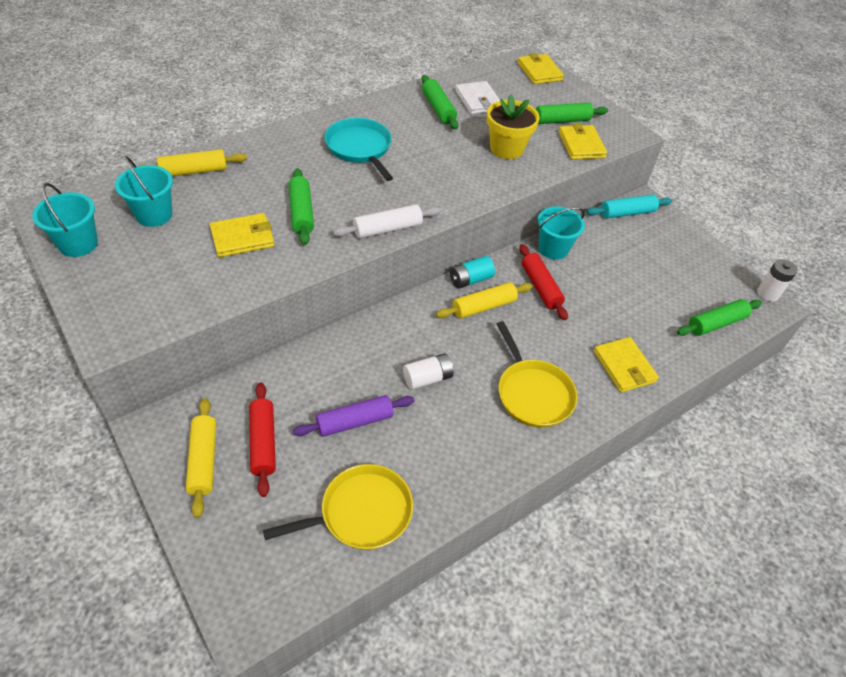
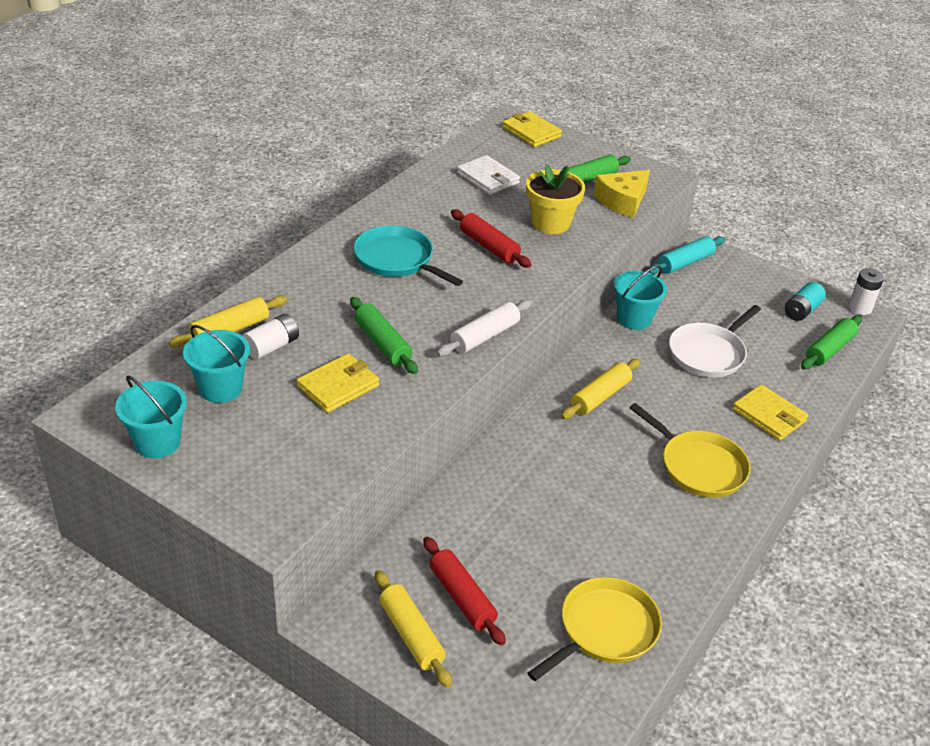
camera: 20 degrees left, 10 degrees down
(355, 421) = (542, 547): purple rolling pin -> none
(427, 378) = (588, 483): white battery -> white battery (271, 347)
(438, 108) = (452, 197): green rolling pin -> none
(470, 280) = (570, 373): turquoise battery -> turquoise battery (802, 310)
(540, 287) = (644, 361): red rolling pin -> red rolling pin (489, 246)
(581, 145) = (622, 201): yellow wallet -> yellow cheese
(601, 296) = (708, 353): none -> white pan

